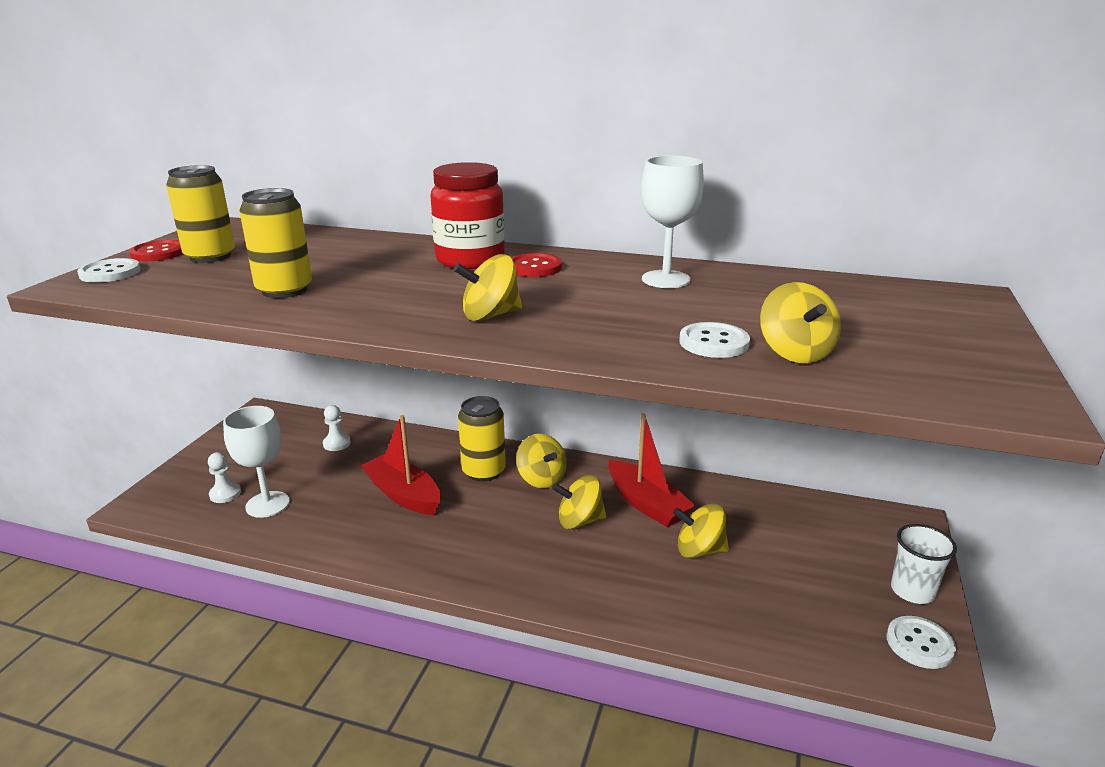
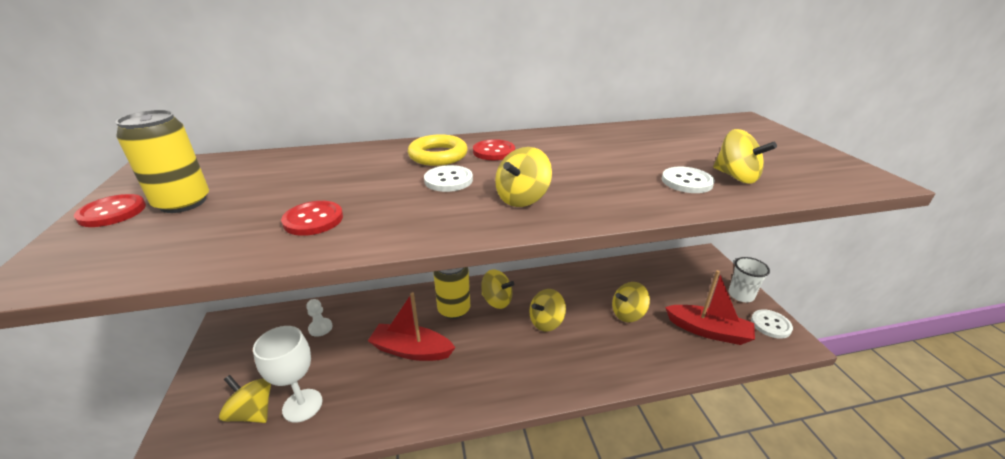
camera: 30 degrees left, 5 degrees up
(110, 273) = (73, 250): white button -> white button (448, 180)
(225, 494) = (252, 412): white pawn -> yellow spinning top
(284, 290) = (313, 220): yellow can -> red button
(470, 260) = (438, 155): red jar -> yellow ring
(646, 504) = (573, 294): red boat -> red boat (708, 331)
(666, 279) = (589, 142): white goblet -> none

